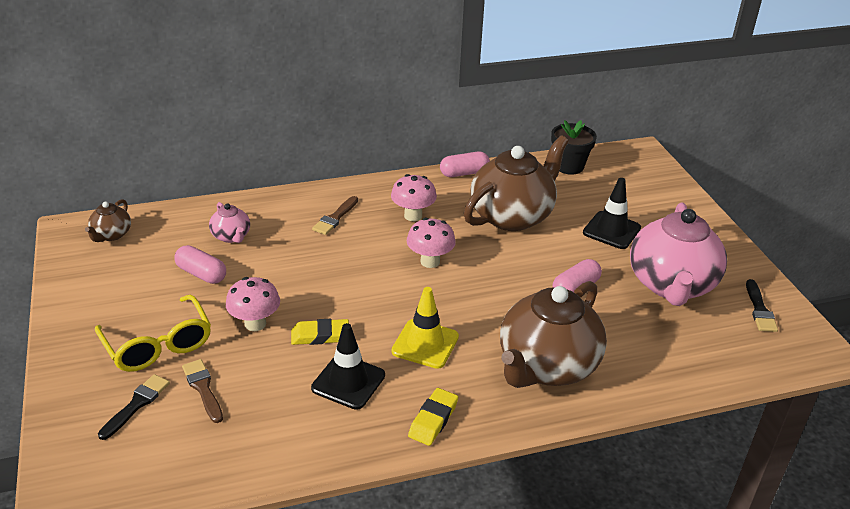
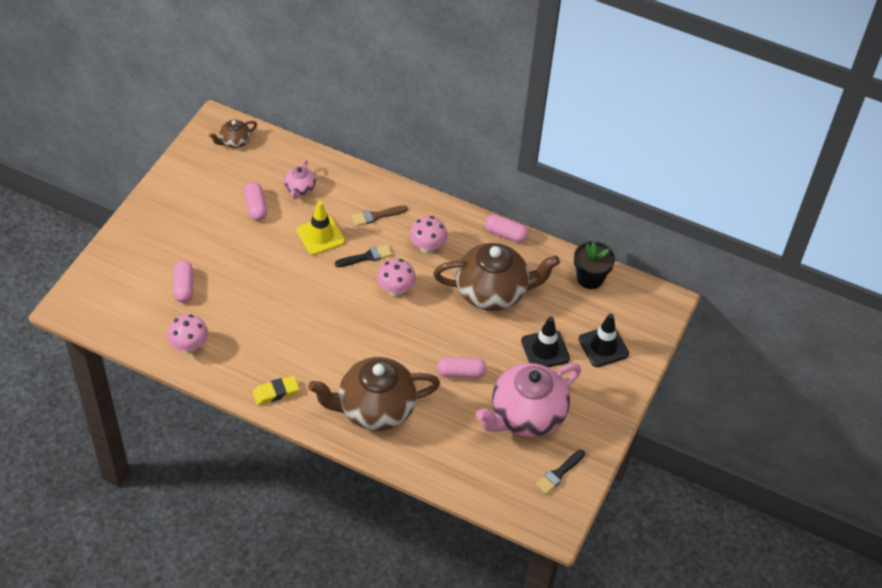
camera: 40 degrees right, 15 degrees up
(136, 404) = (144, 273): black brush -> black brush (366, 257)
(158, 345) = (188, 242): yellow glasses -> none
(203, 388) = (184, 287): brown brush -> pink capsule
(255, 324) = (250, 264): pink mushroom -> pink mushroom (189, 346)
(320, 336) = (275, 297): yellow eraser -> none
(348, 382) = (258, 337): black traffic cone -> black traffic cone (603, 346)
(425, 344) = (325, 344): yellow traffic cone -> yellow traffic cone (320, 236)

